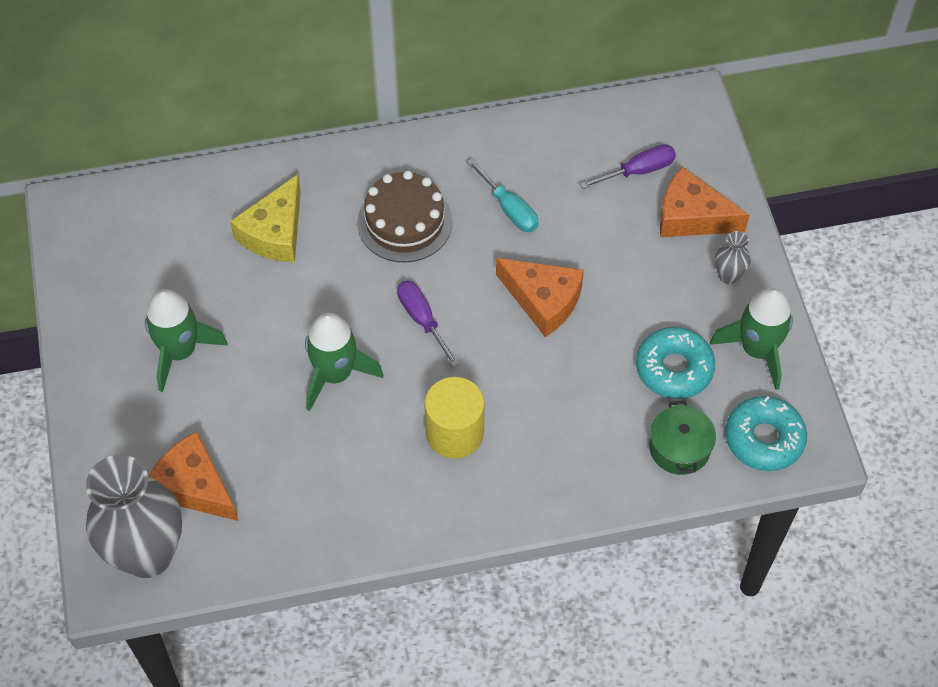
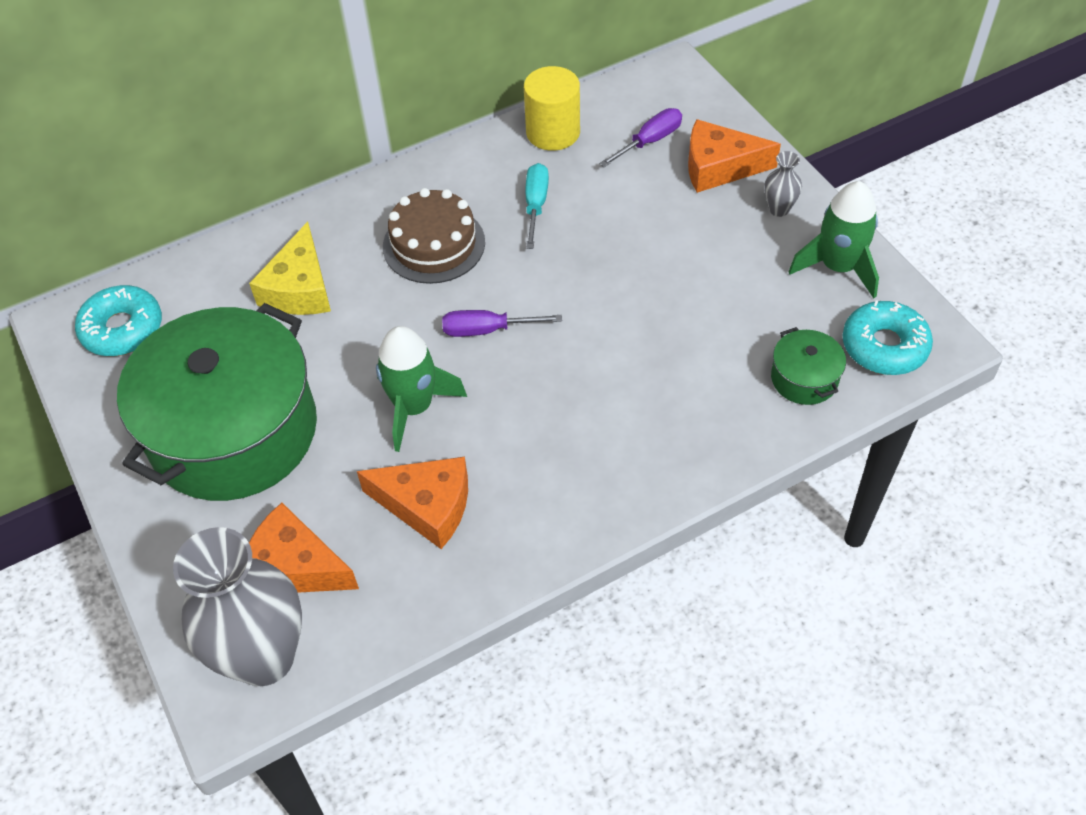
camera: 15 degrees left, 5 degrees down
(180, 351) = (233, 431): green rocket -> green pot
(422, 320) = (488, 330): purple screwdriver -> purple screwdriver turned 45 degrees counterclockwise
(455, 433) = (565, 429): yellow cylinder -> yellow cylinder (553, 132)
(509, 208) = (536, 205): turquoise screwdriver -> turquoise screwdriver turned 120 degrees counterclockwise
(543, 300) = (605, 278): orange cheese -> orange cheese (427, 506)
(674, 368) = (764, 306): turquoise donut -> turquoise donut (122, 329)

